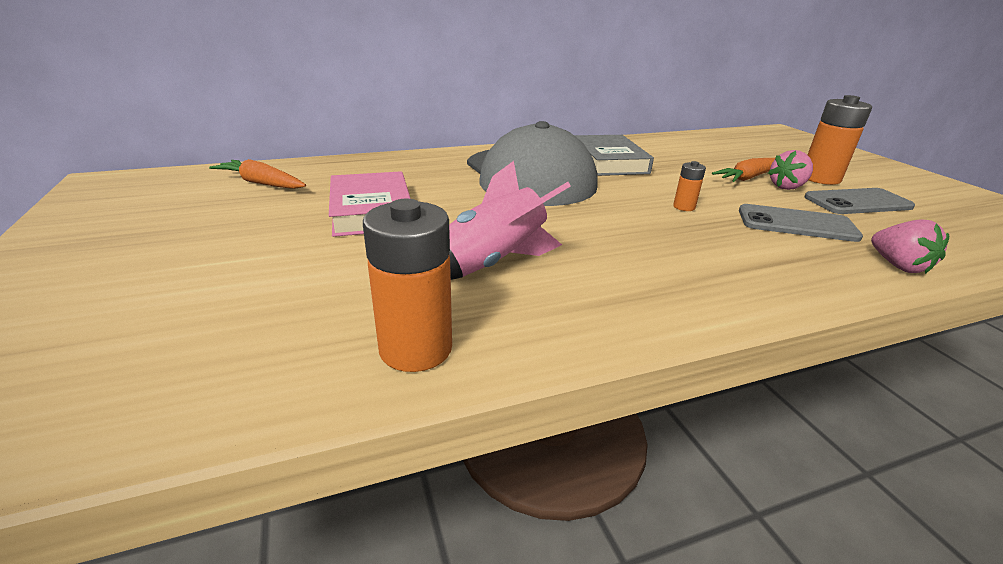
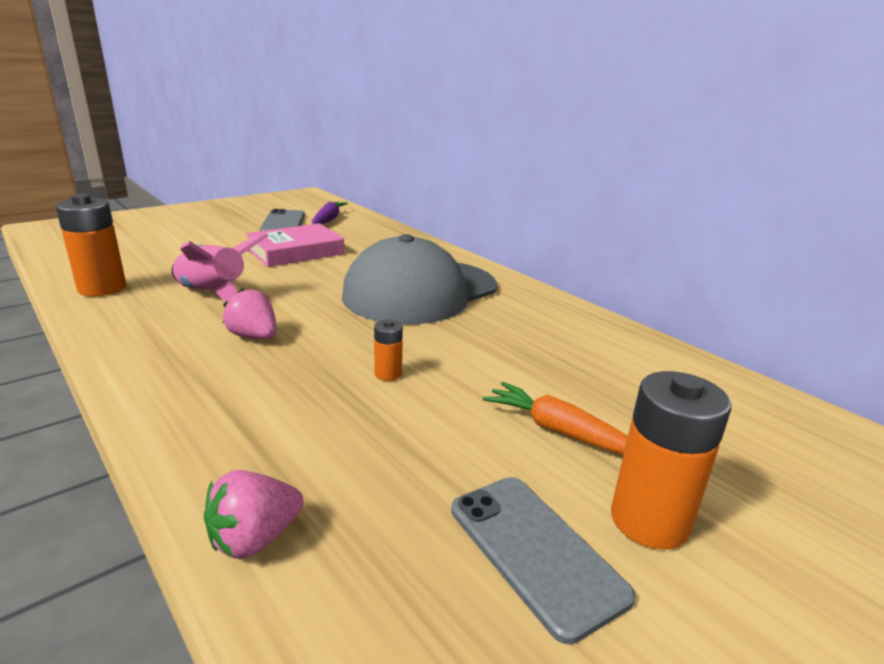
camera: 70 degrees right, 5 degrees down
(261, 183) = (328, 220): orange carrot -> purple carrot
(608, 161) = (515, 326): grey book -> none
(787, 187) = (549, 469): pink strawberry -> pink strawberry (254, 336)
(796, 224) = (377, 458): grey phone -> grey phone (283, 223)

